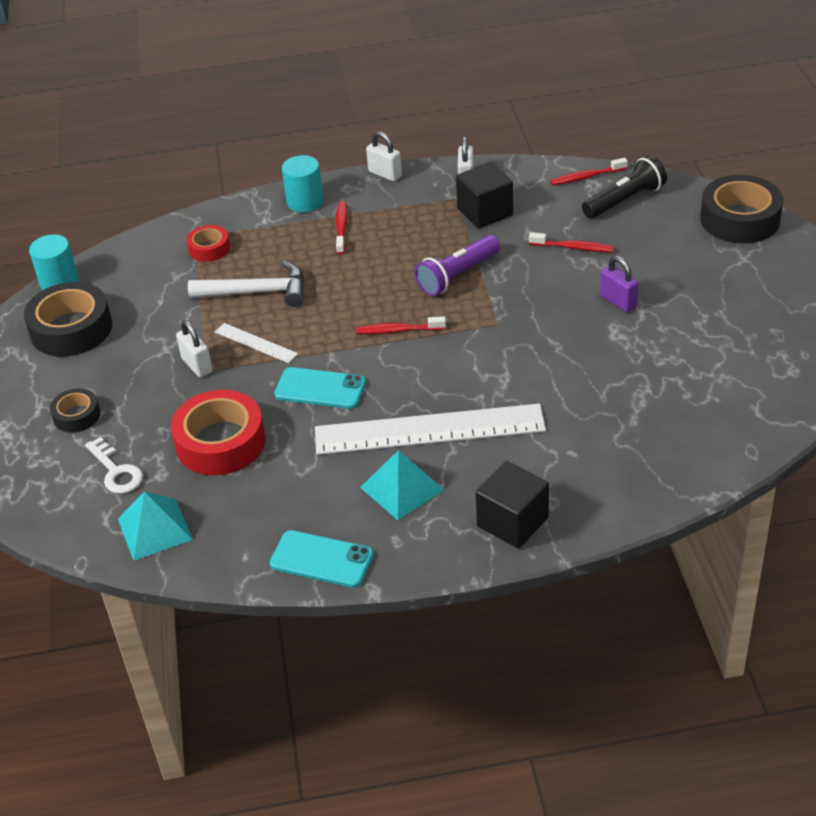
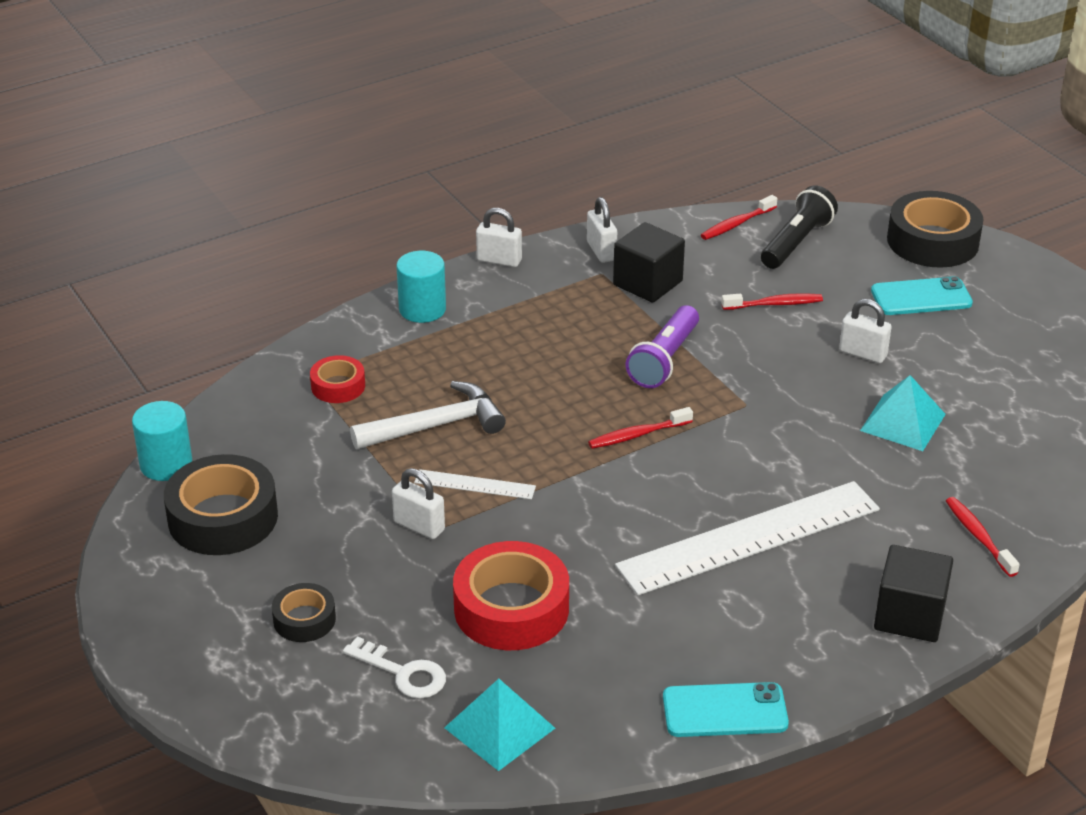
camera: 25 degrees left, 5 degrees down
(320, 389) = (590, 520): turquoise phone -> turquoise phone (921, 297)
(341, 228) = (488, 331): red toothbrush -> red toothbrush (978, 536)
(402, 488) = (762, 609): turquoise pyramid -> turquoise pyramid (903, 422)
(618, 301) = (863, 353): purple padlock -> white padlock

